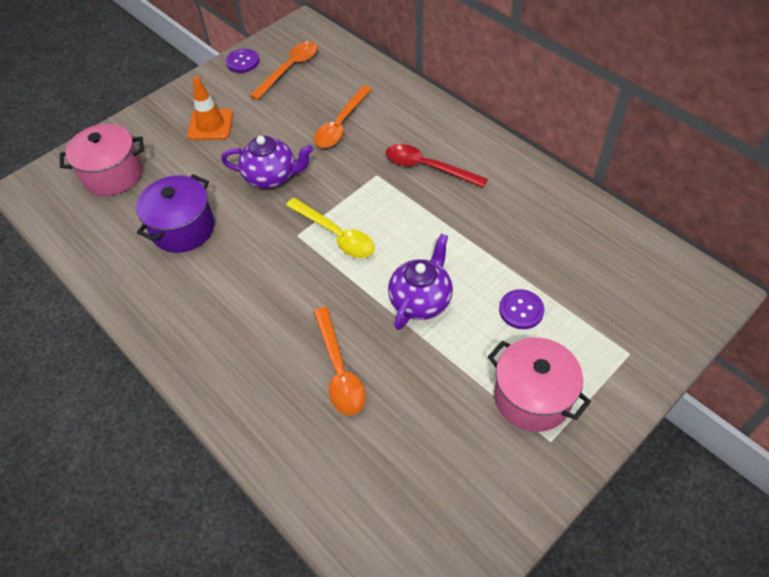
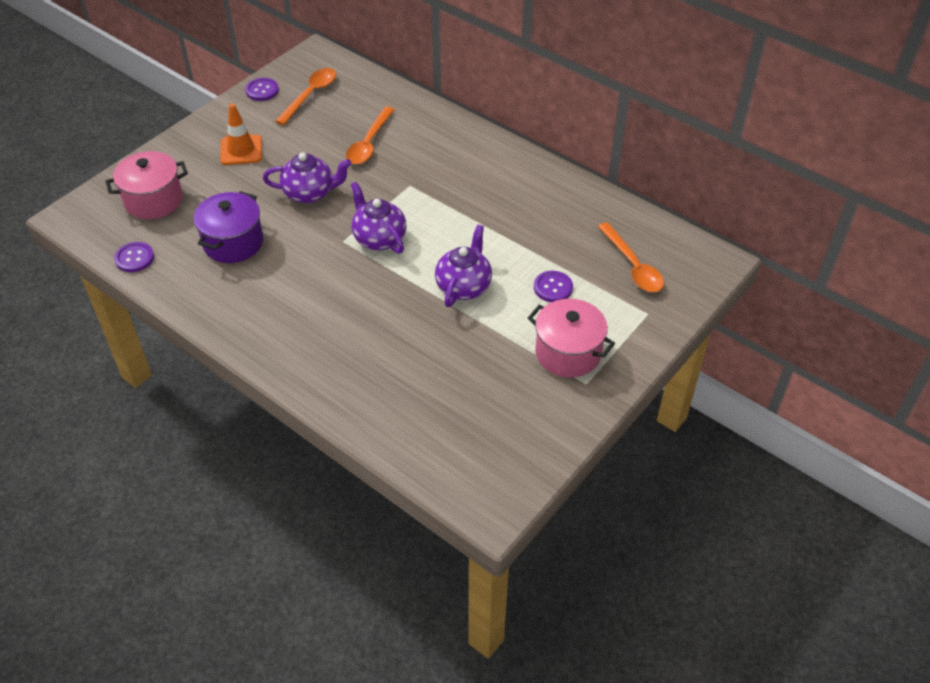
camera: 10 degrees left, 5 degrees down
(80, 239) = (134, 258): none -> purple button
(336, 235) = (379, 238): yellow spoon -> purple teapot
(339, 370) = (398, 346): orange spoon -> orange spoon (633, 266)
(427, 167) = (456, 176): red spoon -> none

